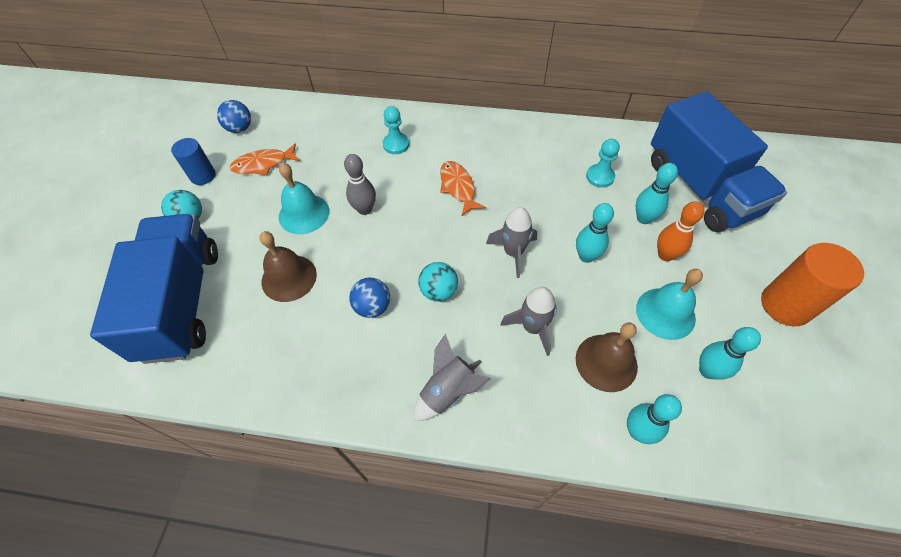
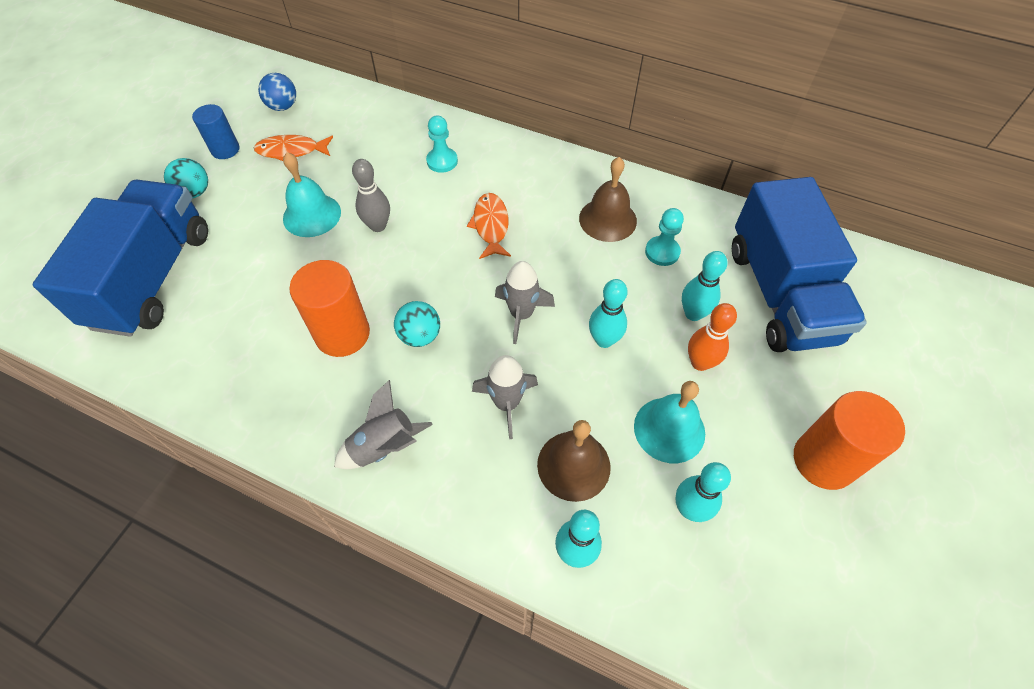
camera: 15 degrees right, 0 degrees up
(289, 278) = (269, 280): brown bell -> brown bell (607, 219)
(373, 307) = (342, 334): blue ball -> orange cylinder

